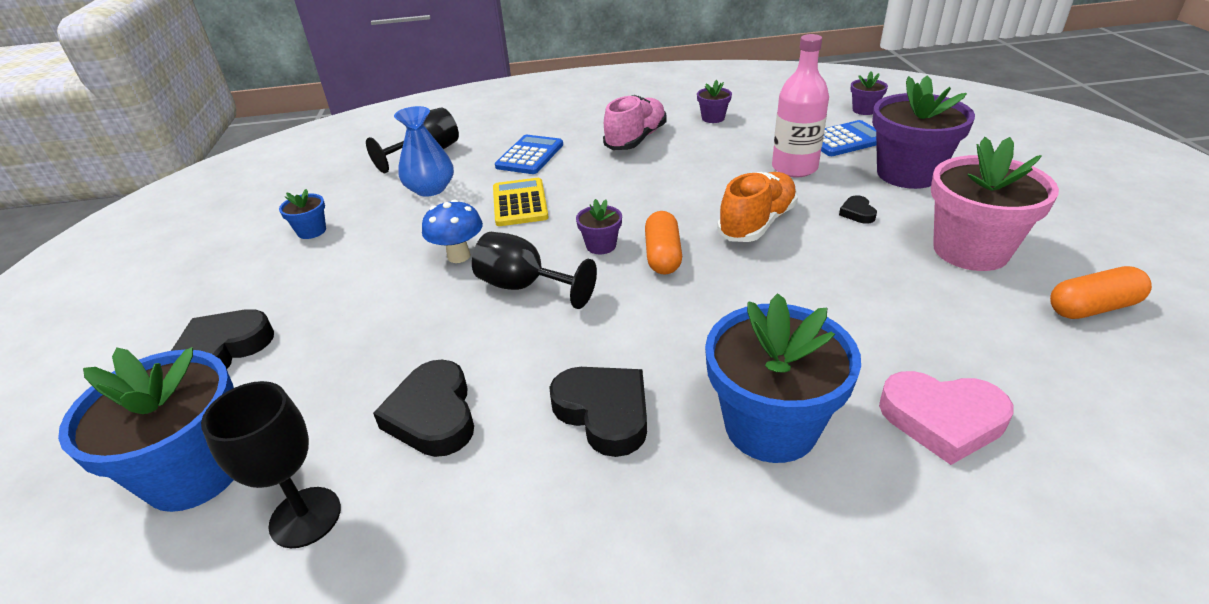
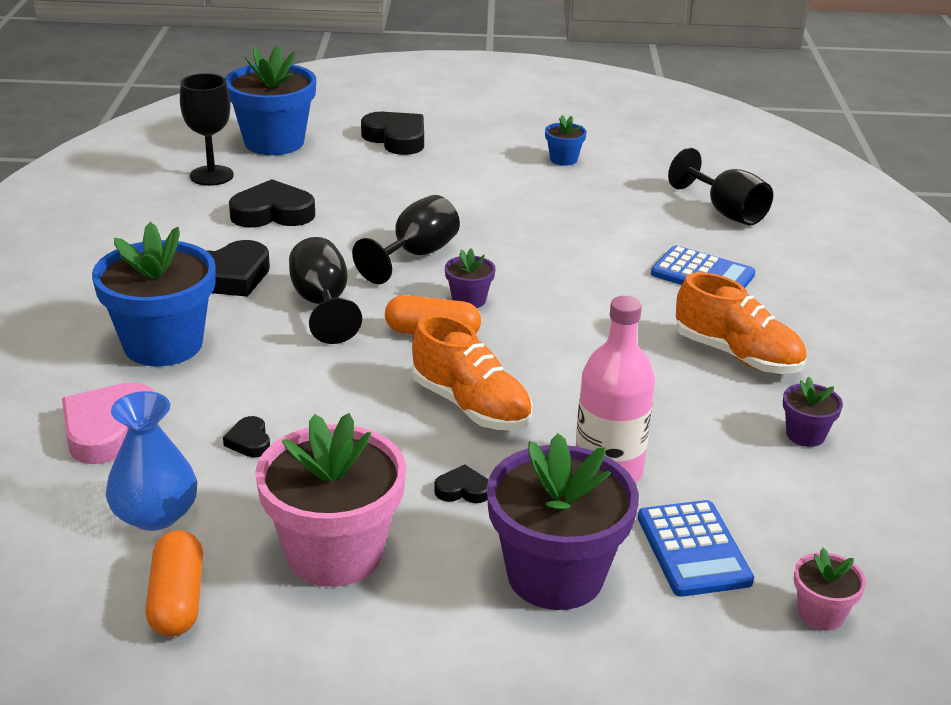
camera: 95 degrees right, 5 degrees down
(430, 189) = (632, 213): blue vase -> blue vase (155, 514)
(459, 256) = (485, 226): blue mushroom -> none
(520, 203) = (580, 261): yellow calculator -> none
(636, 139) = (737, 355): pink shoe -> orange shoe
(639, 327) = (322, 304): none -> black goblet
(864, 110) = (820, 614): purple flower pot -> pink flower pot
(884, 320) = (249, 441): none -> black heart

